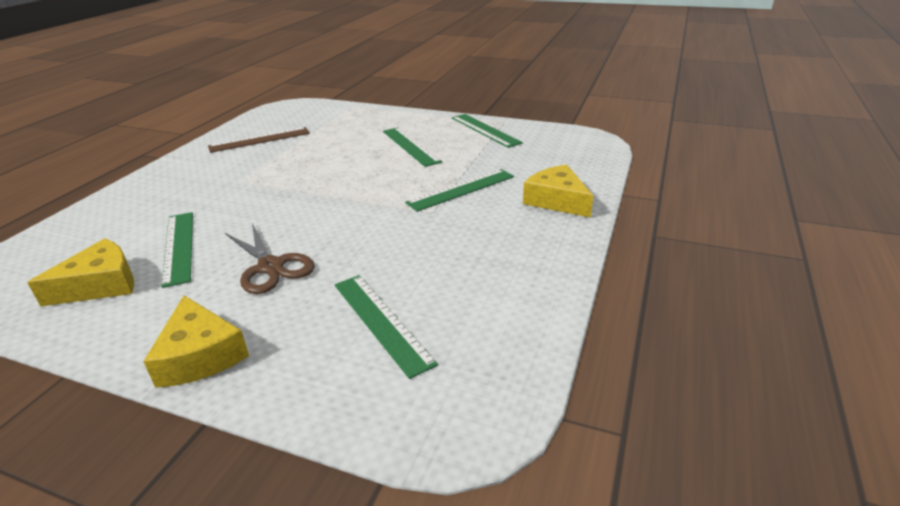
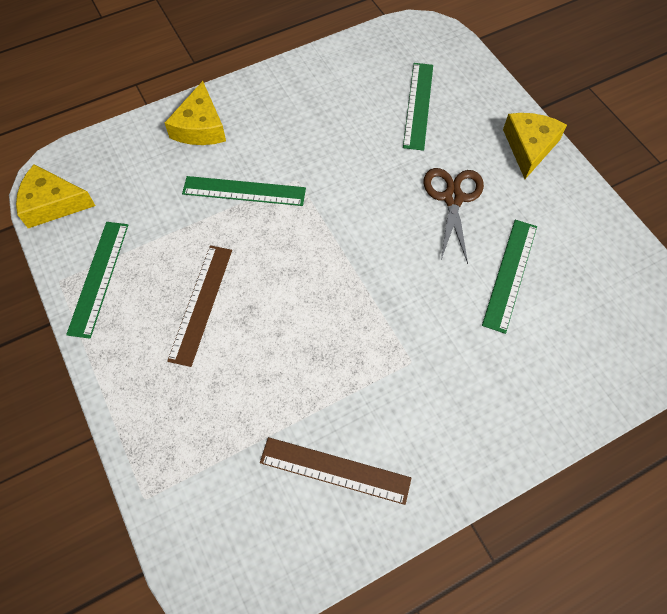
camera: 140 degrees left, 30 degrees up
(100, 284) = (580, 262): yellow cheese -> yellow cheese (52, 204)
(410, 146) = (201, 303): green ruler -> brown ruler

